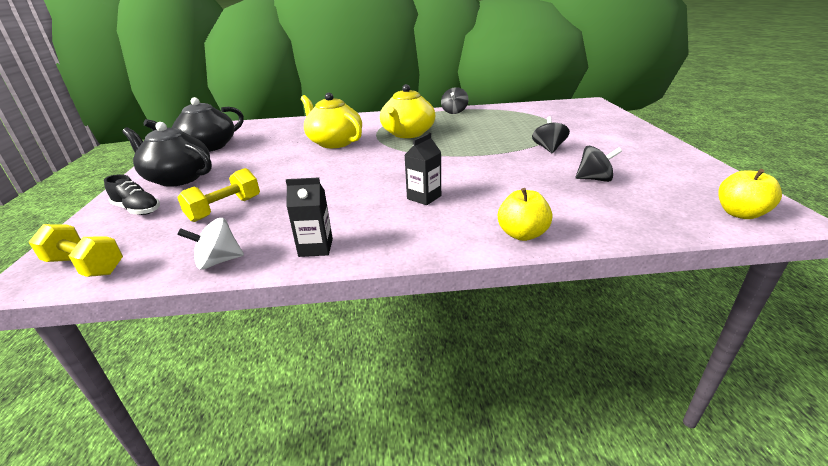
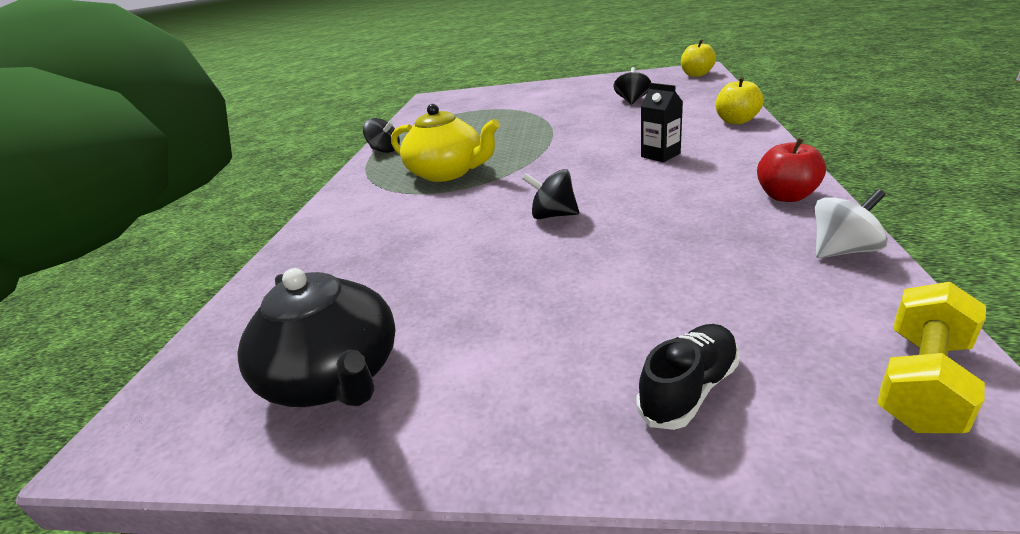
camera: 75 degrees left, 0 degrees up
(178, 178) = (529, 373): black teapot -> none
(218, 261) = (842, 250): white spinning top -> white spinning top turned 105 degrees counterclockwise
(225, 209) = (687, 277): yellow dumbbell -> none
(316, 247) = (786, 196): black carton -> red apple
(334, 142) = (439, 221): yellow teapot -> none
(548, 148) = (552, 112): black spinning top -> black spinning top (553, 215)

